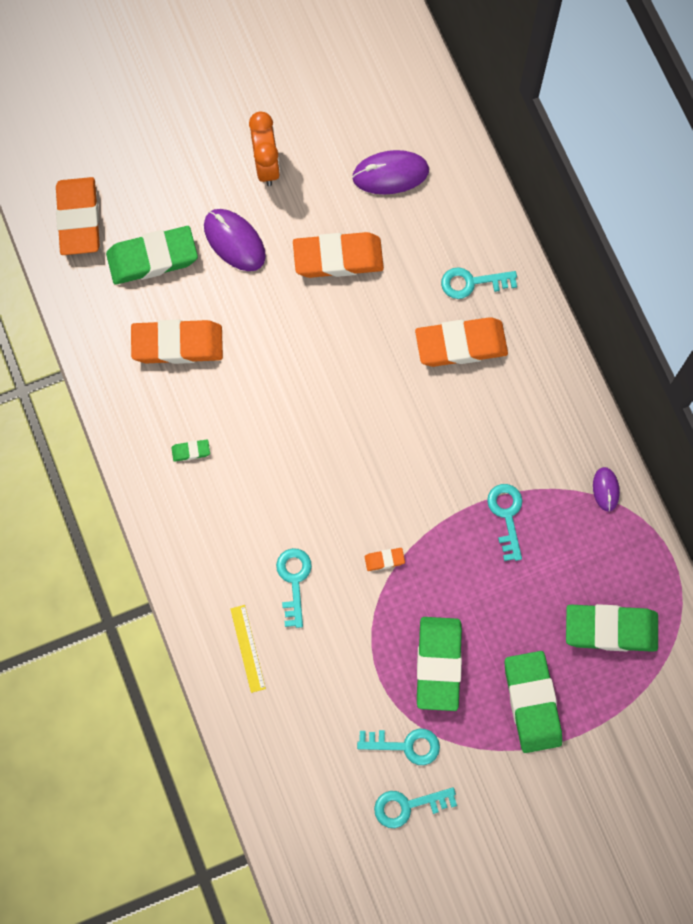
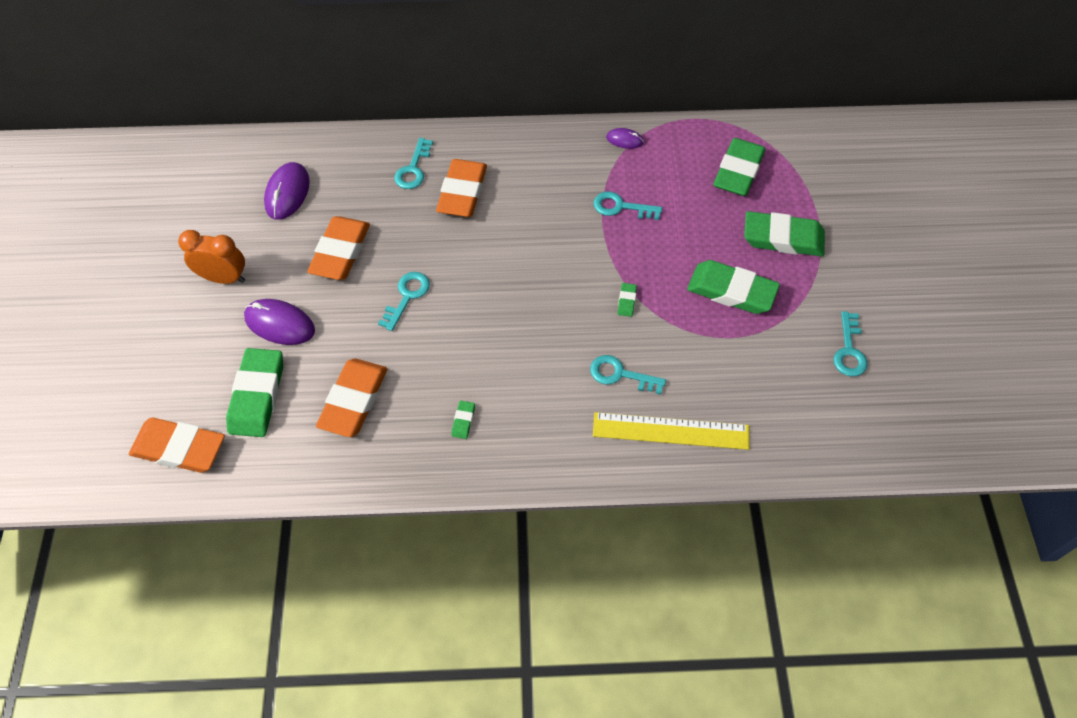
camera: 70 degrees left, 15 degrees down
(234, 241) = (280, 324): purple mouse -> purple mouse turned 45 degrees clockwise
(247, 648) = (670, 431): yellow ruler -> yellow ruler, size x1.82
(384, 560) = (626, 301): orange eraser -> green eraser
(405, 745) = (795, 336): turquoise key -> turquoise key (407, 296)

